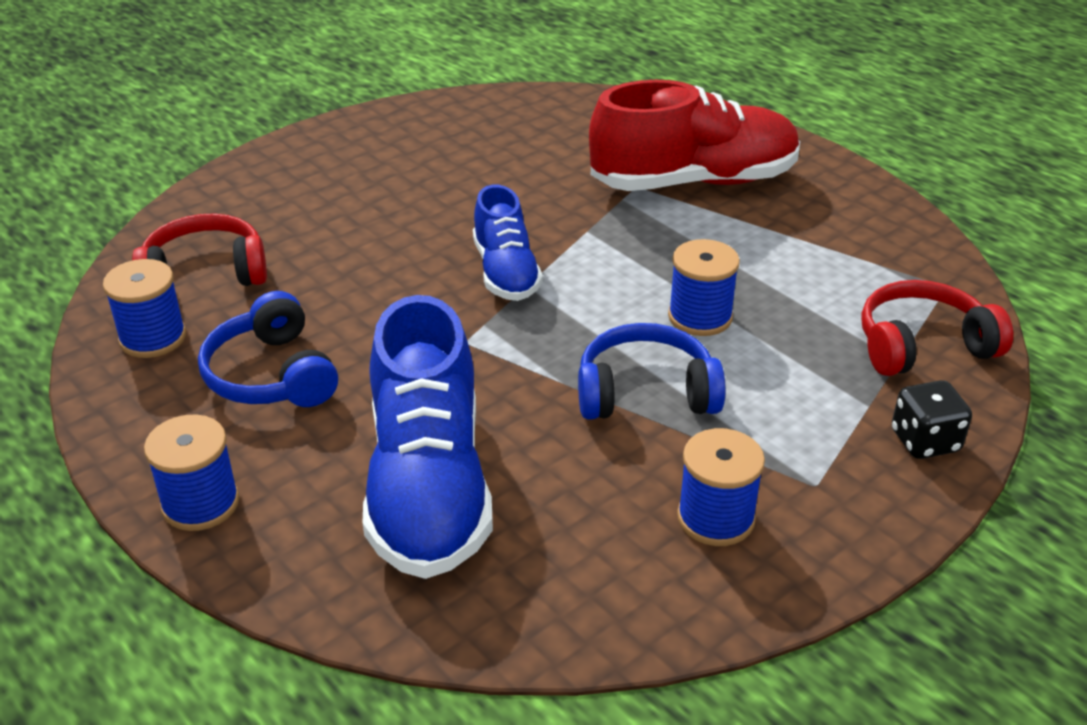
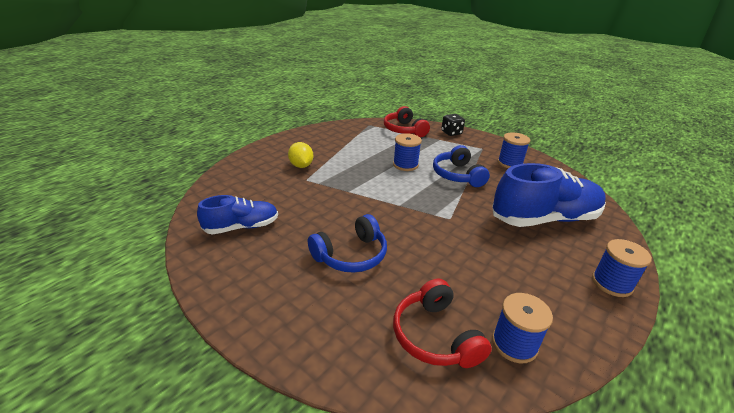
camera: 100 degrees left, 5 degrees down
(272, 375) = (512, 278): blue headphones -> blue headphones (351, 255)
(506, 272) = (391, 211): blue shoe -> blue shoe (241, 227)
(693, 181) = (301, 166): red shoe -> yellow lemon

